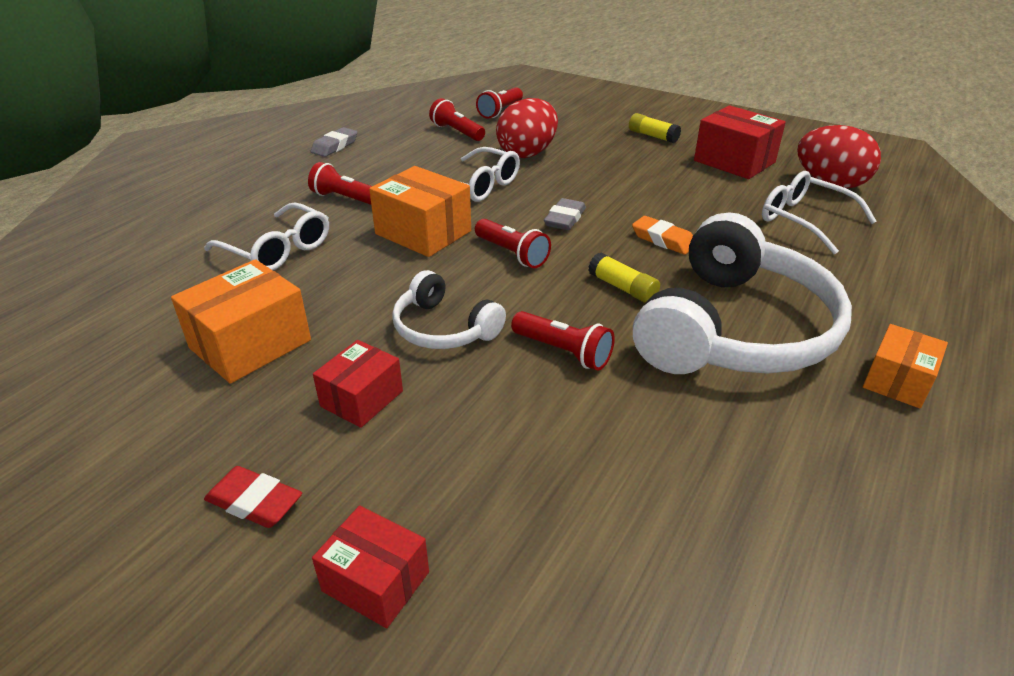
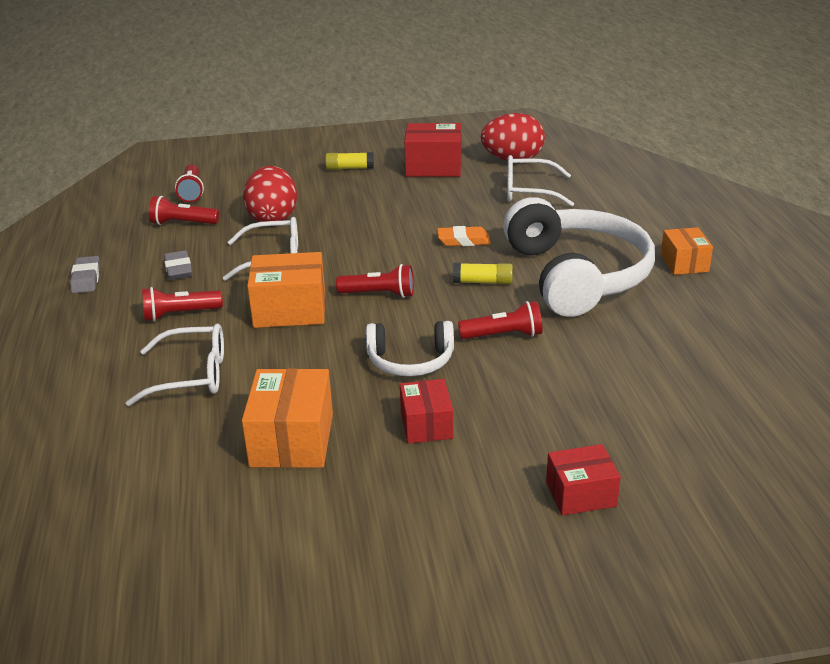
camera: 40 degrees left, 5 degrees down
(254, 502) = (456, 508): red eraser -> none
(565, 219) = (378, 255): grey eraser -> grey eraser (178, 269)

